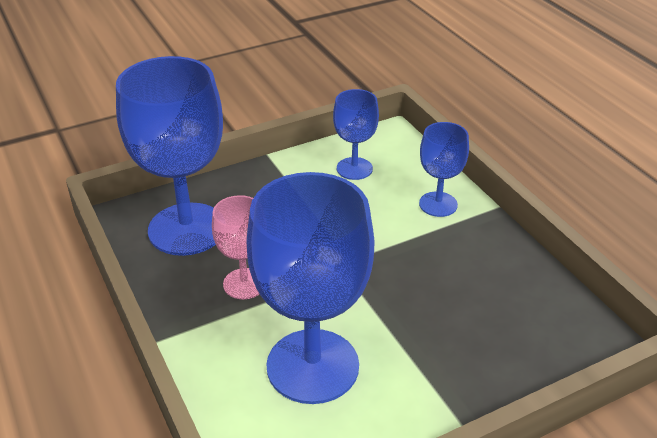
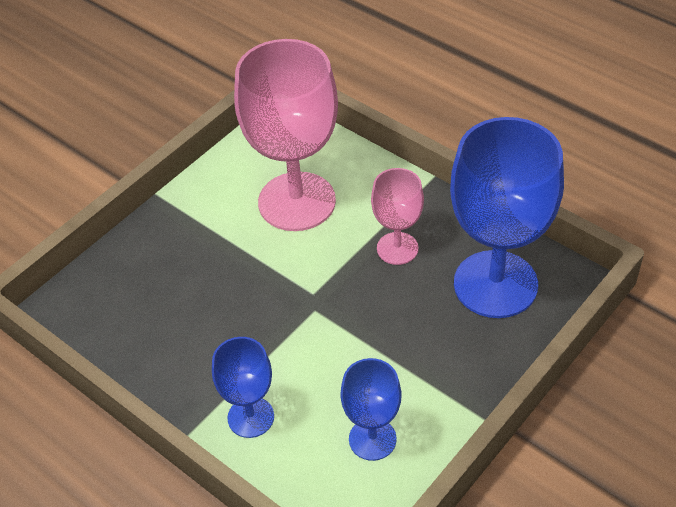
camera: 160 degrees right, 10 degrees up
(312, 366) = (297, 201): blue goblet -> pink goblet

